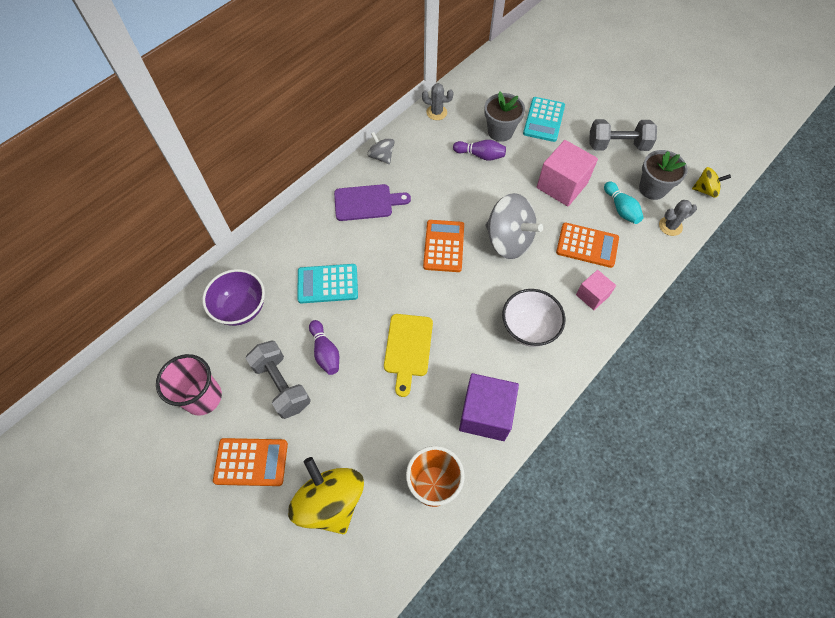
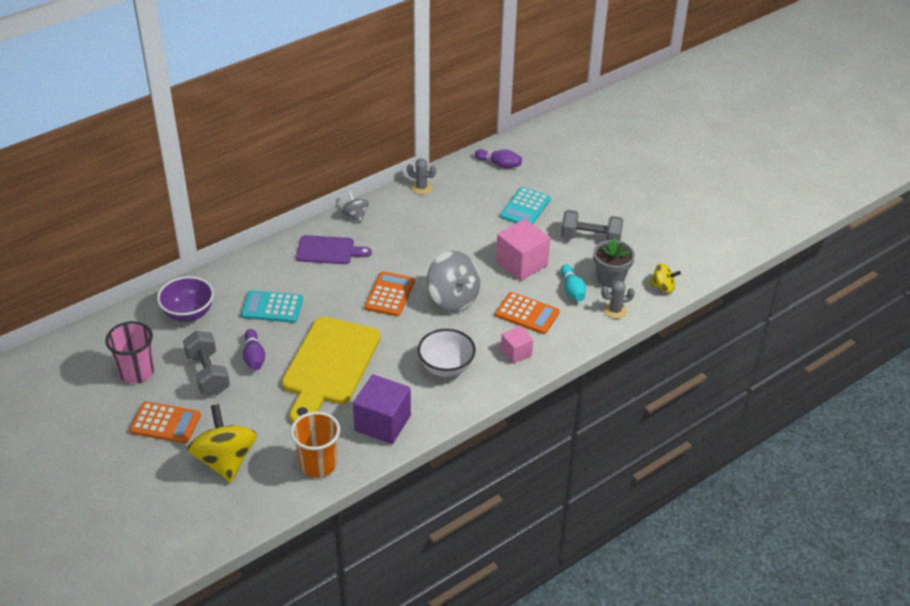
camera: 10 degrees right, 20 degrees down
(408, 349) = (329, 366): yellow cutting board -> yellow cutting board, size x1.76
(480, 155) = (451, 228): purple bowling pin -> purple bowling pin (499, 164)
(500, 131) = (478, 212): grey flower pot -> none

